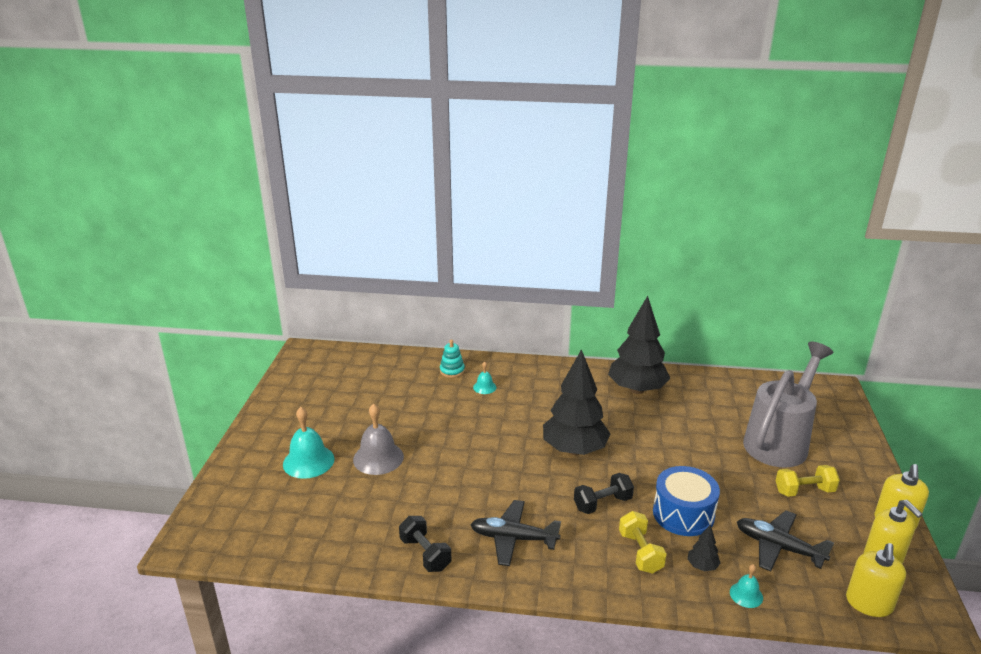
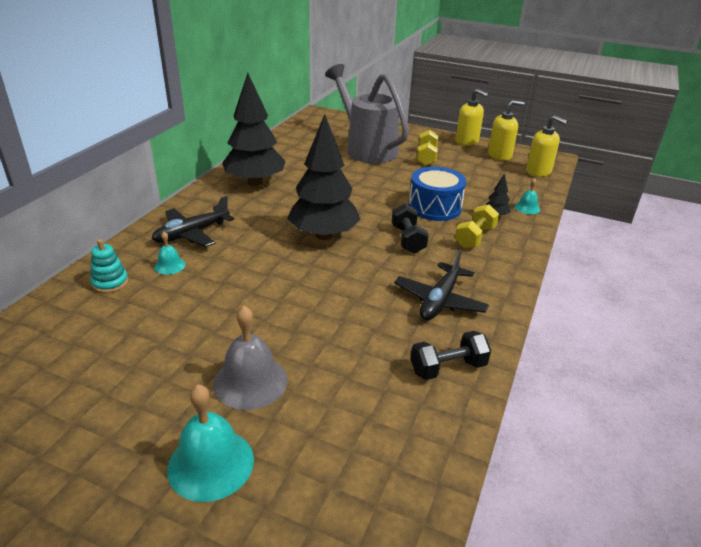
camera: 75 degrees left, 5 degrees up
(640, 552) = (475, 237): yellow dumbbell -> yellow dumbbell turned 60 degrees counterclockwise
(778, 547) = (481, 183): black plane -> black plane (192, 234)

